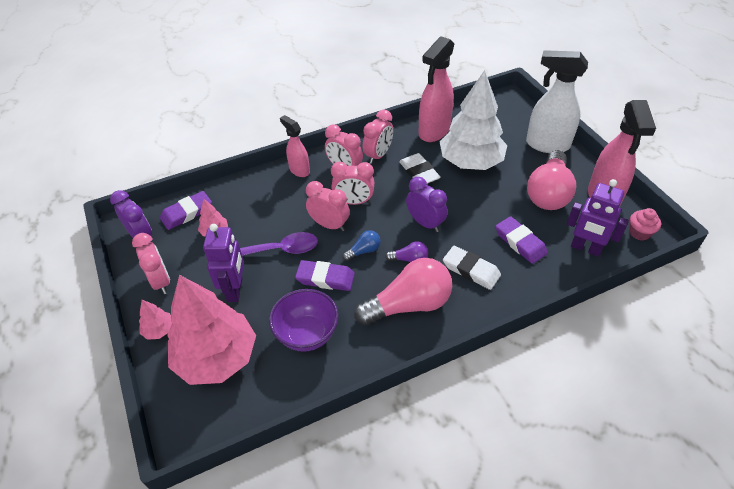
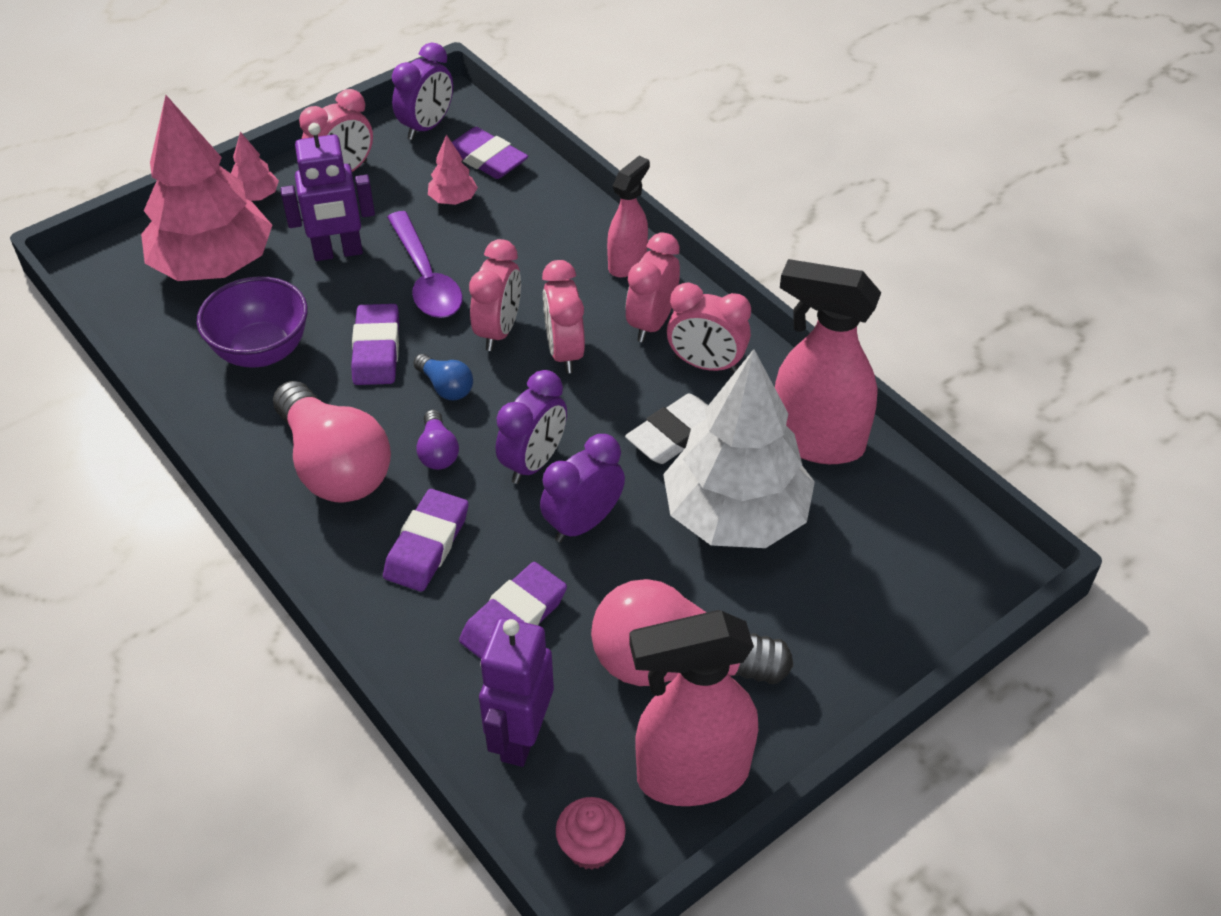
camera: 75 degrees right, 0 degrees up
(466, 211) = (583, 523): none -> purple clock
(471, 270) = (427, 545): white eraser -> purple eraser
(546, 145) = (846, 655): white spray bottle -> none

